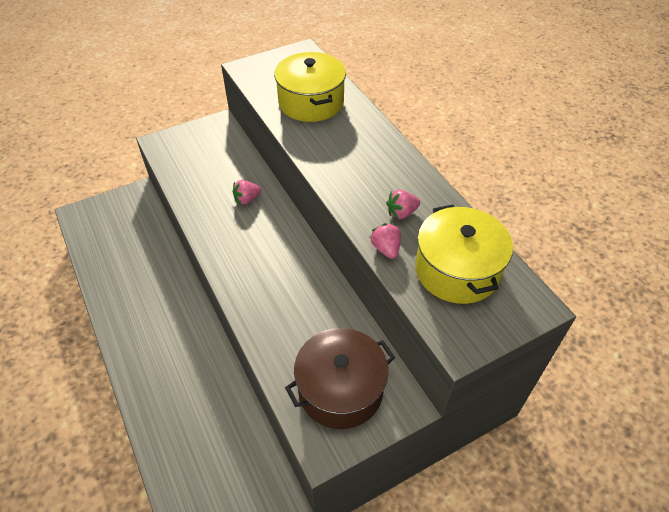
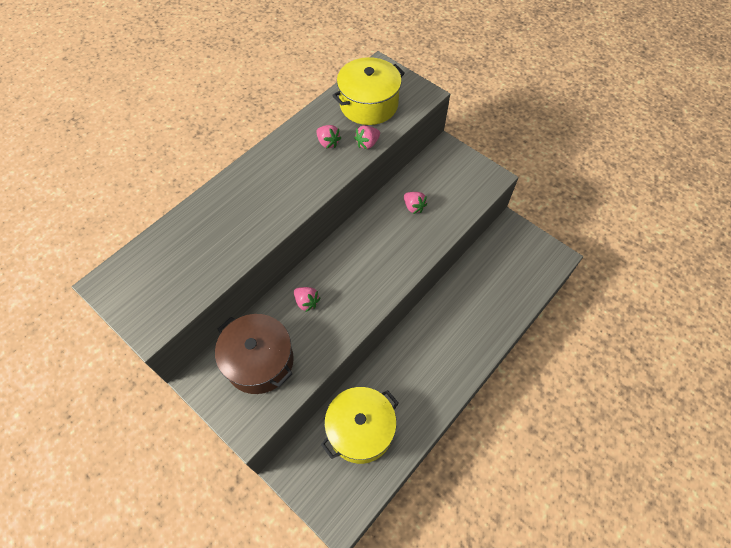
camera: 110 degrees left, 10 degrees up
(311, 102) = (202, 244): yellow pot -> yellow pot (360, 430)
(317, 326) = (413, 207): none -> pink strawberry
(340, 389) = (453, 180): brown pot -> brown pot (259, 361)

